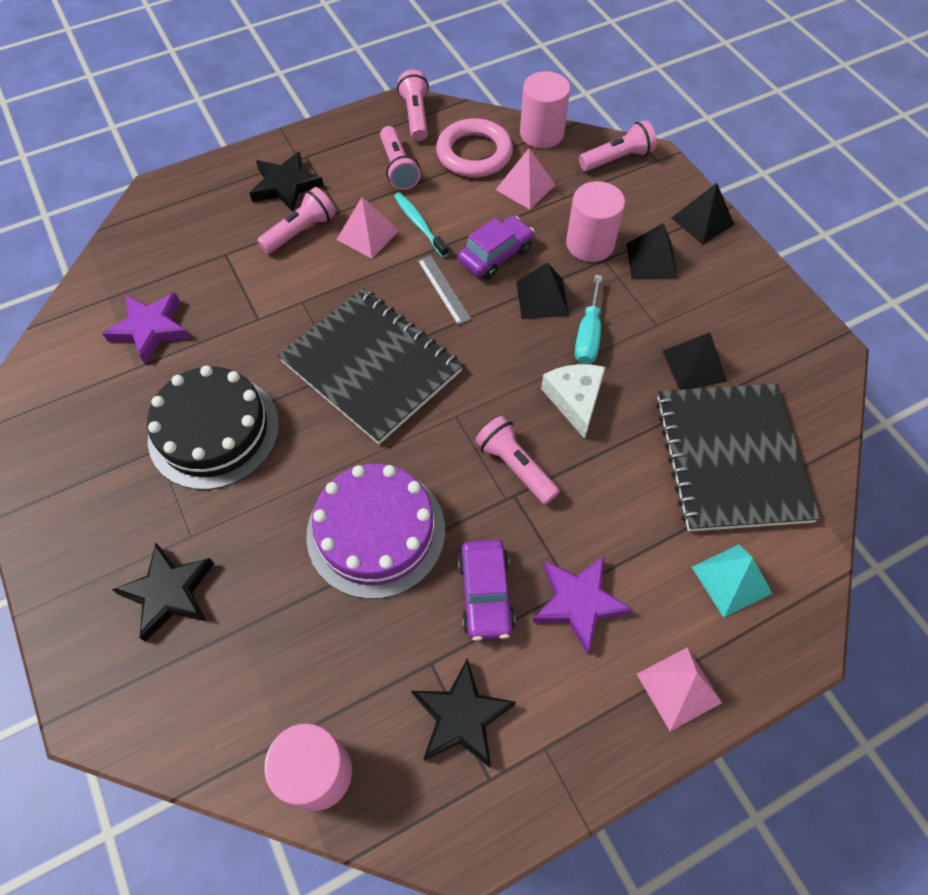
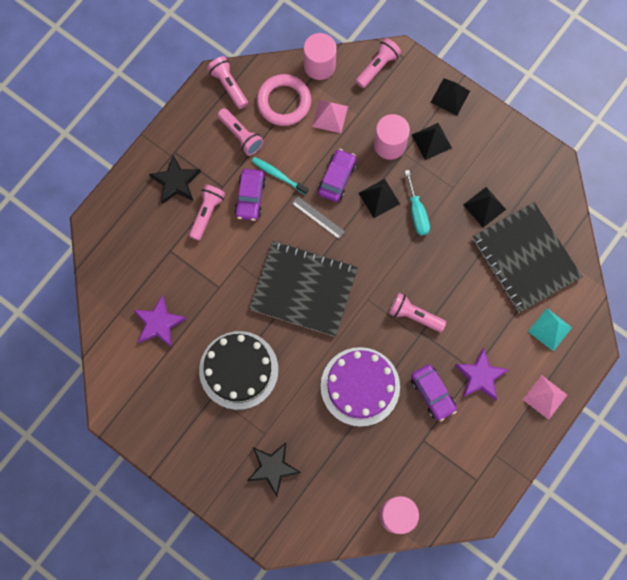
camera: 25 degrees left, 15 degrees up
(367, 235) = (250, 197): pink pyramid -> purple car
(462, 717) = (450, 458): black star -> none
(575, 399) = (428, 259): white cheese -> none

